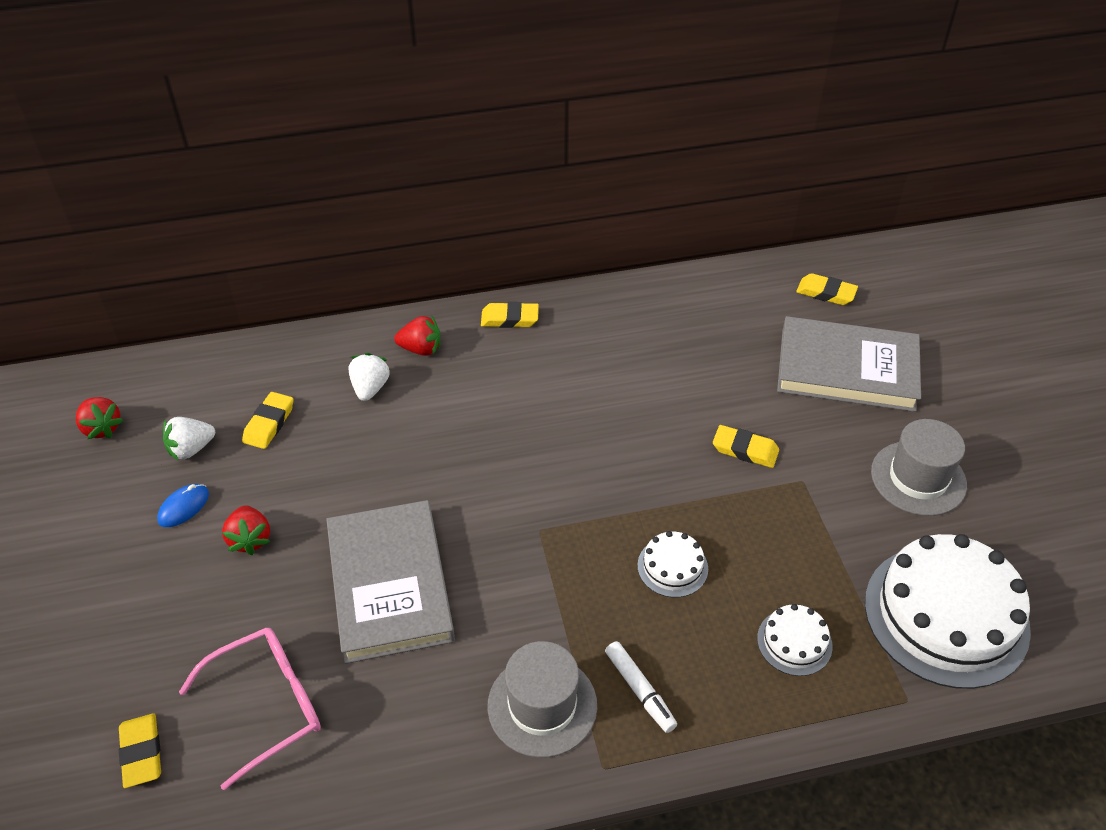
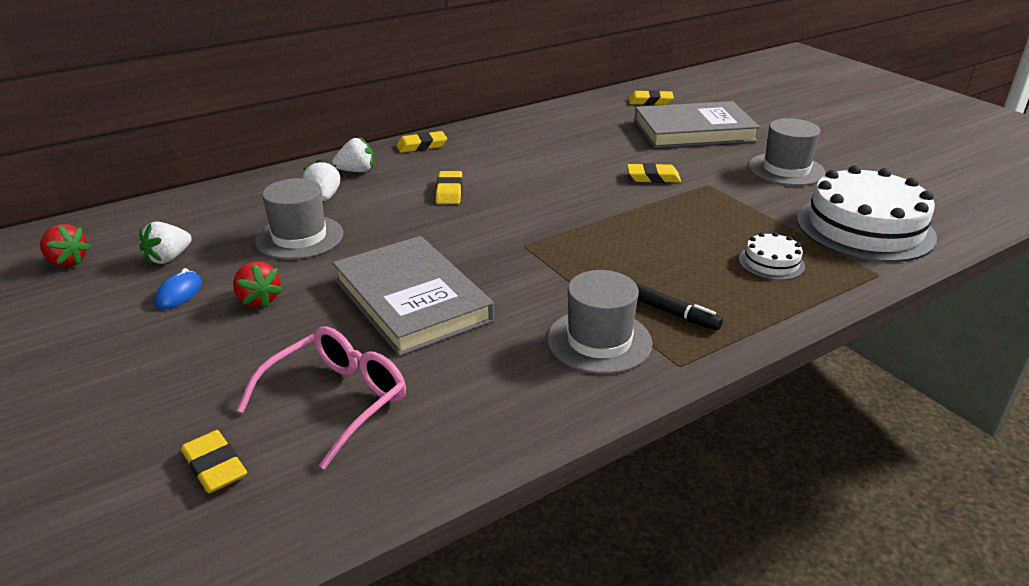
camera: 20 degrees left, 15 degrees down
(269, 423) = (240, 231): yellow eraser -> yellow eraser (449, 191)
(321, 451) = (299, 237): none -> grey hat
(421, 349) = (356, 171): red strawberry -> white strawberry
(640, 690) = (674, 314): white marker -> black marker
(672, 567) = (646, 243): white cake -> none

